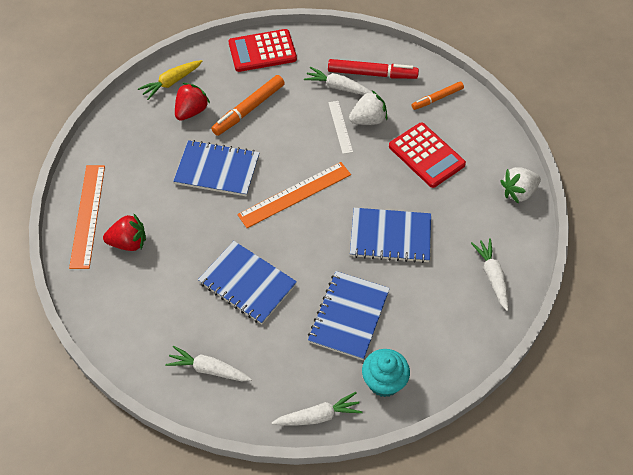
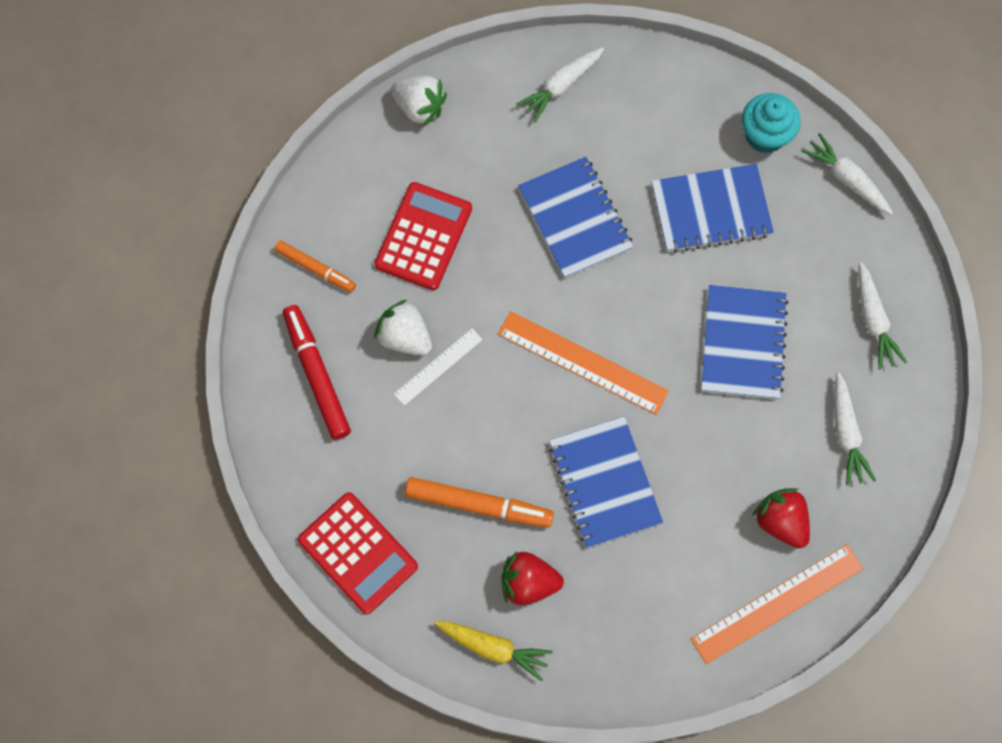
camera: 120 degrees left, 15 degrees up
(338, 87) = (368, 408): white carrot -> white carrot (846, 433)

